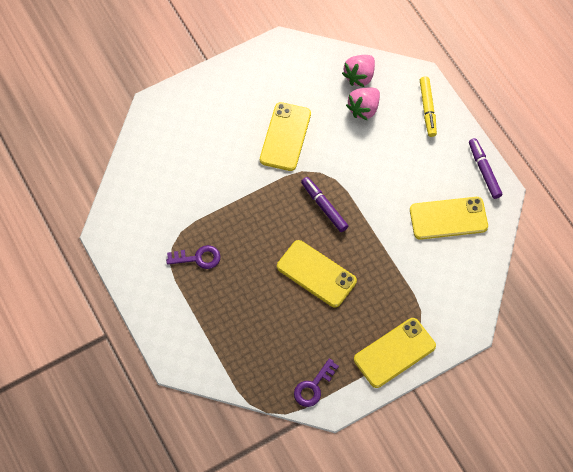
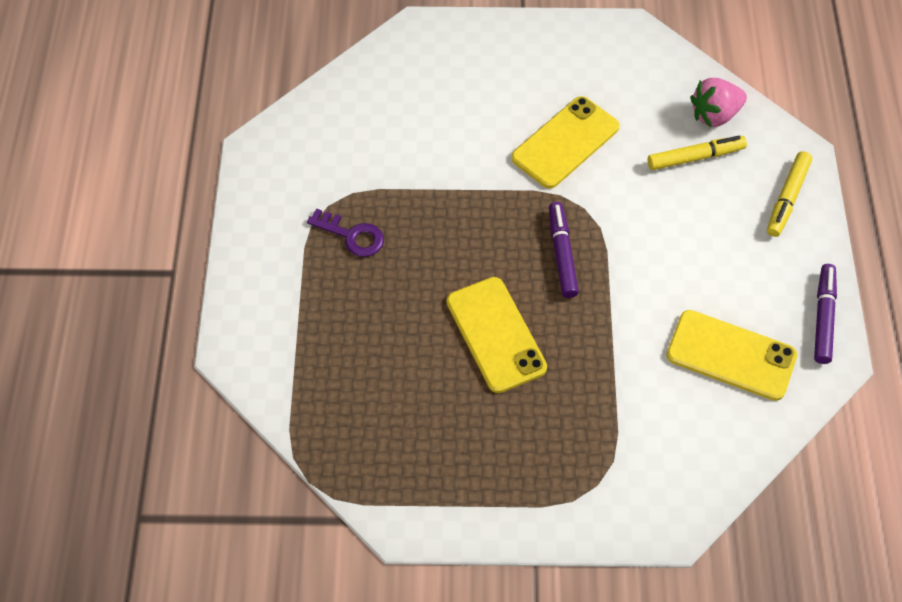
camera: 30 degrees right, 5 degrees down
(313, 387) = (394, 482): purple key -> none
(363, 109) = (695, 157): pink strawberry -> yellow marker
(394, 353) = (539, 498): yellow phone -> none

